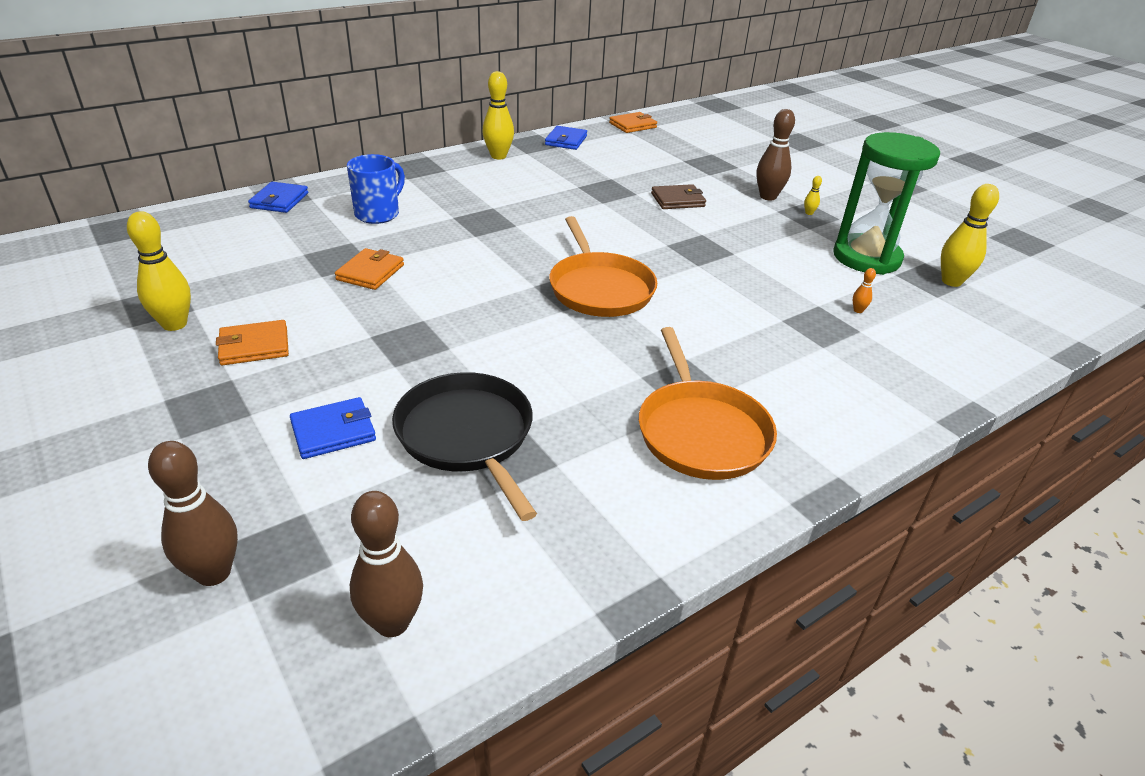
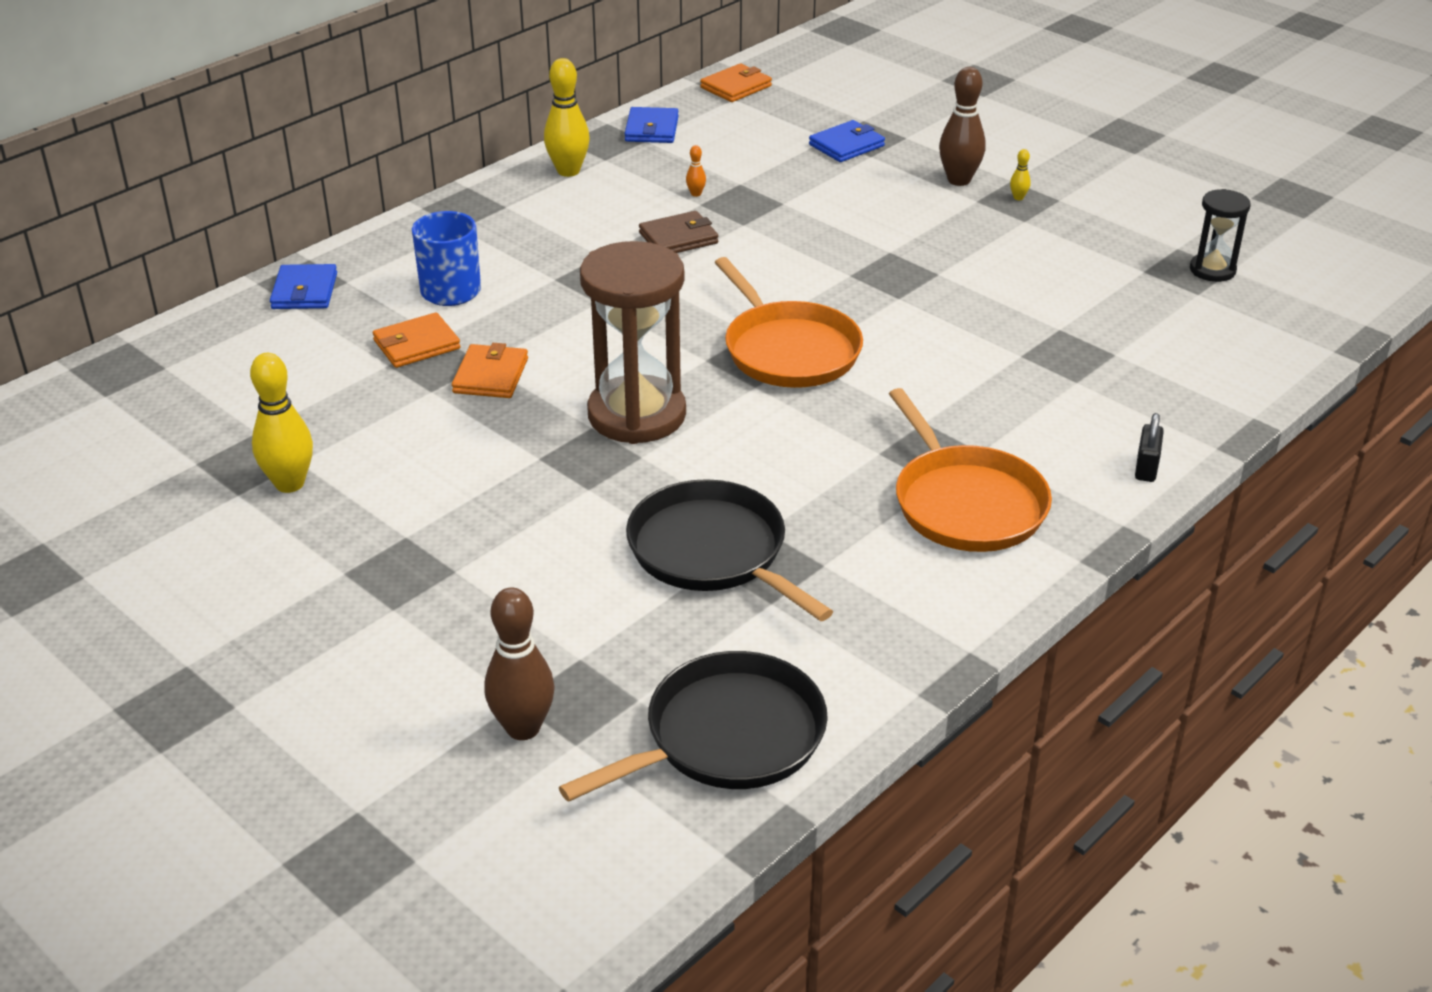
camera: 10 degrees left, 0 degrees up
(254, 346) = (407, 494): orange wallet -> orange wallet (416, 344)
(333, 431) = (561, 573): blue wallet -> blue wallet (846, 145)
(392, 623) = (726, 737): brown bowling pin -> black pan
(462, 316) = (637, 415): none -> brown hourglass
(677, 200) = (841, 204): brown wallet -> brown wallet (678, 238)
(858, 310) = (1107, 328): orange bowling pin -> orange bowling pin (696, 194)
(866, 258) = (1104, 253): green hourglass -> none
(869, 427) = (1146, 467): none -> black padlock
(951, 281) = (1212, 270): yellow bowling pin -> black hourglass

